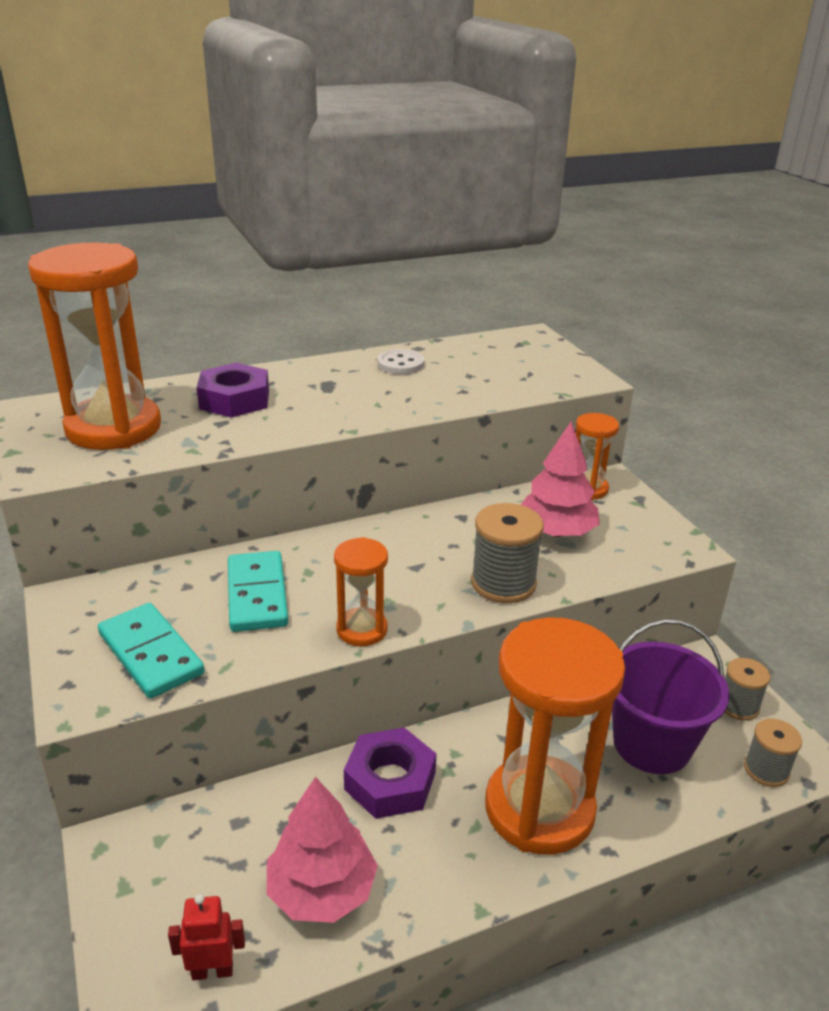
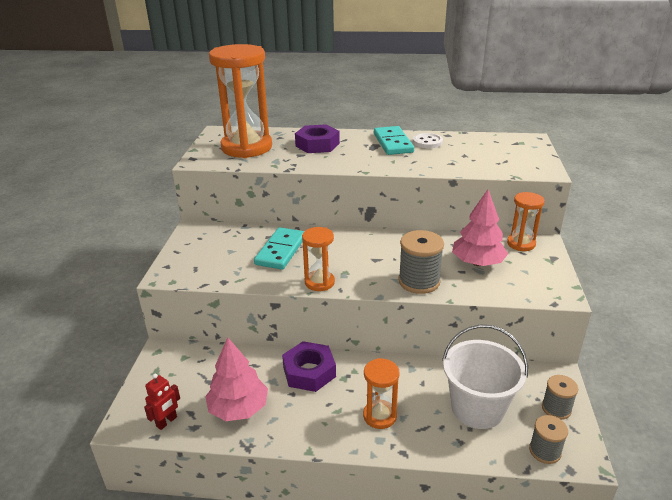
camera: 30 degrees right, 0 degrees up
(151, 654) = (211, 263): turquoise domino -> turquoise domino (393, 143)
(212, 971) = (167, 422): red robot -> red robot turned 105 degrees clockwise
(539, 809) = (380, 416): orange hourglass -> orange hourglass, size x0.49
(652, 744) = (477, 408): purple bucket -> white bucket

